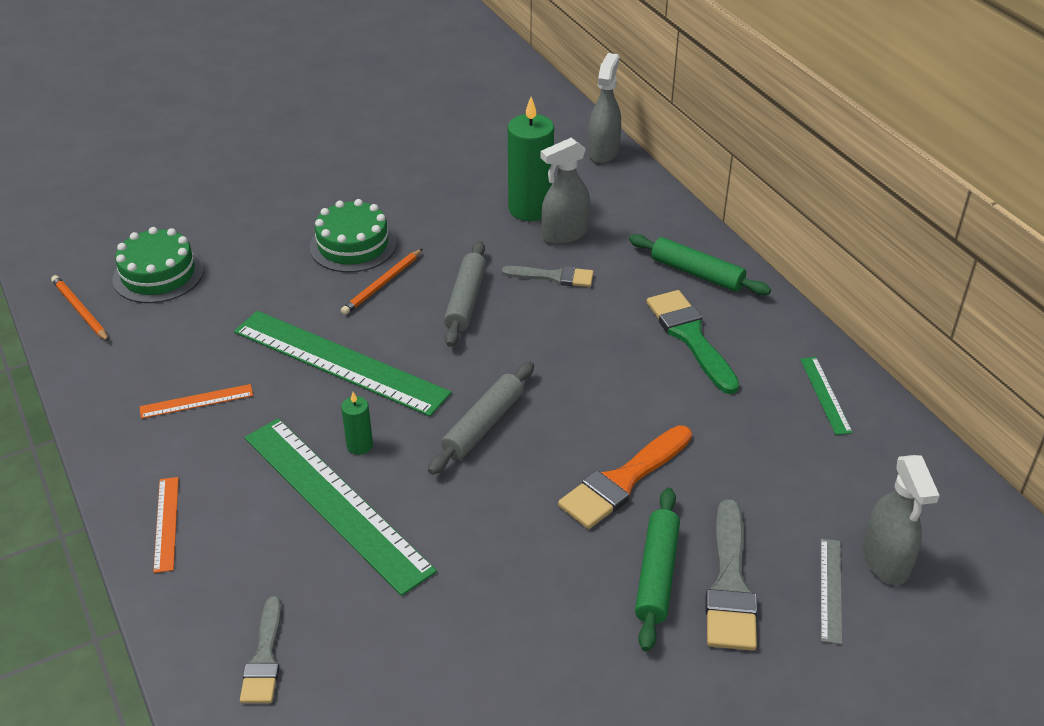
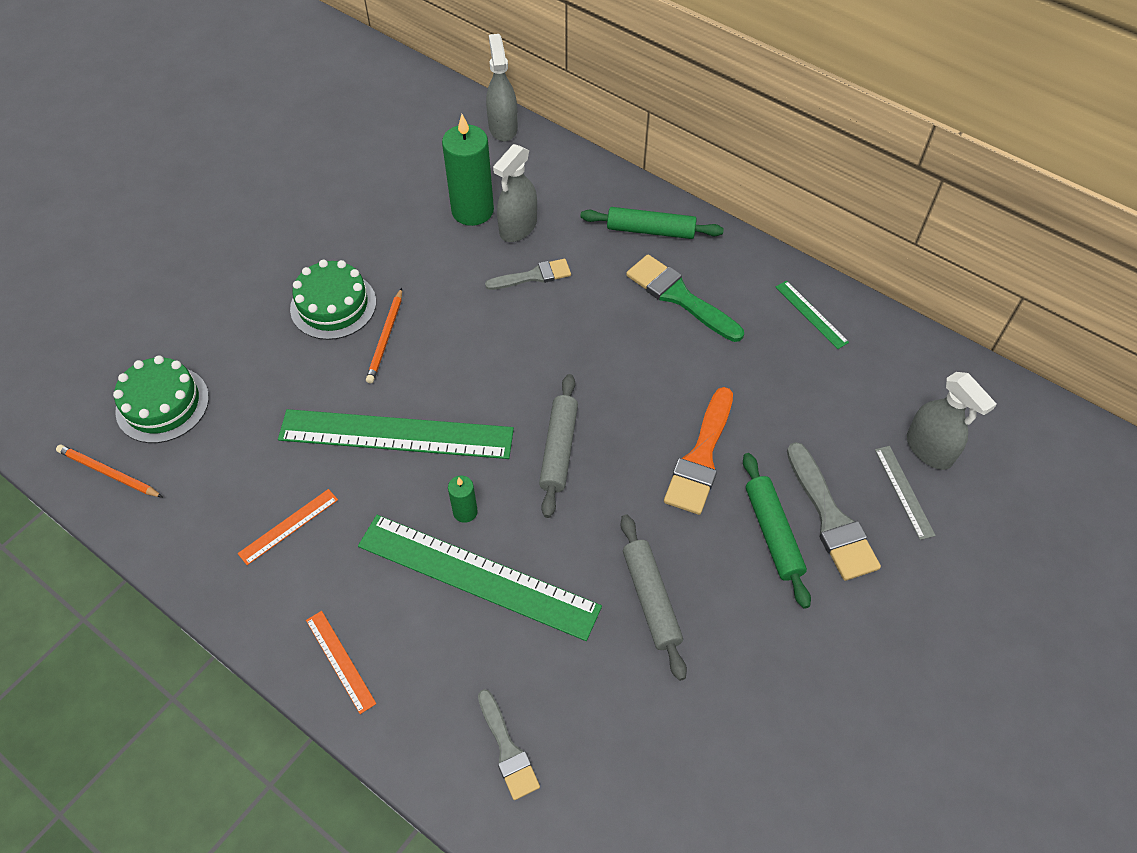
camera: 25 degrees left, 15 degrees up
(466, 301) = (471, 328): grey rolling pin -> grey rolling pin (651, 599)

